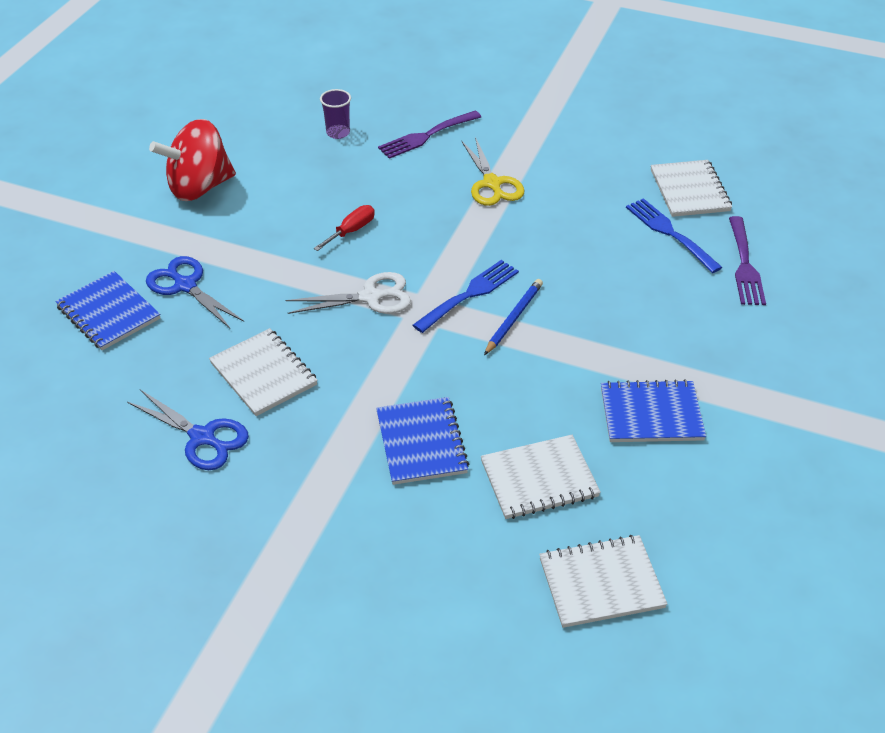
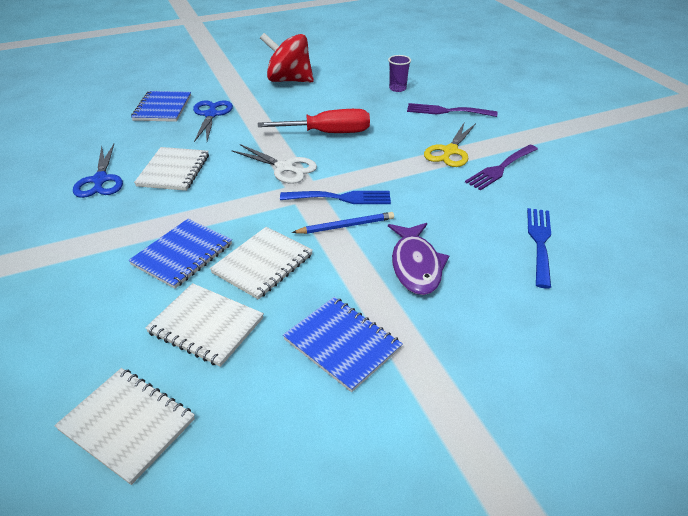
camera: 45 degrees right, 5 degrees down
(351, 231) = (329, 133): red screwdriver -> red screwdriver, size x1.82
(613, 315) = (415, 265): none -> purple fish
(689, 190) = (598, 226): white notebook -> white notebook (263, 264)
(745, 265) = (576, 298): purple fork -> purple fork (500, 168)

